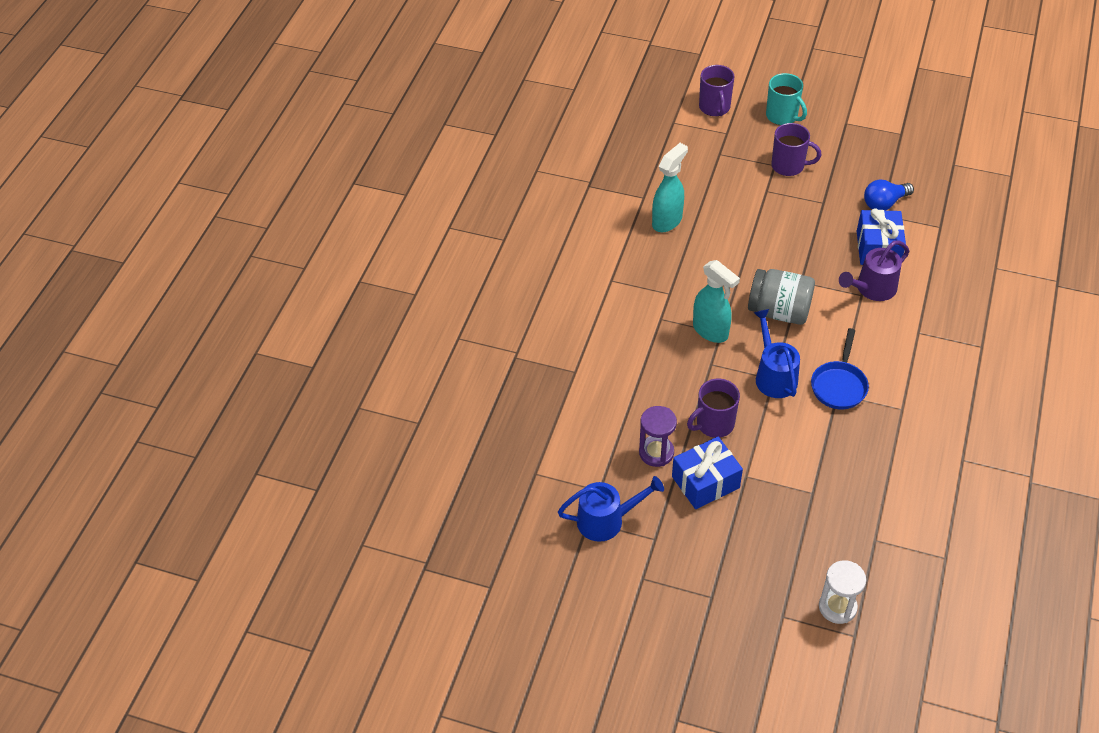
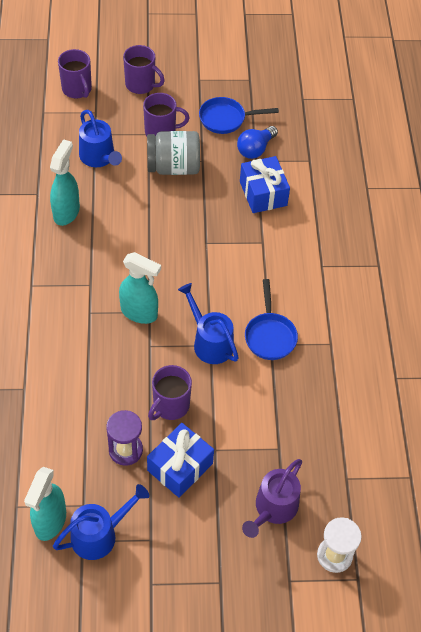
camera: 25 degrees left, 5 degrees up
(563, 495) = (50, 521): none -> turquoise spray bottle
(716, 177) = (99, 158): none -> blue watering can
(779, 311) = (195, 277): grey jar -> grey jar (173, 167)
(782, 116) = (141, 85): turquoise mug -> purple mug
(862, 167) = (226, 119): none -> blue pan
(872, 289) = (270, 234): purple watering can -> purple watering can (273, 509)

